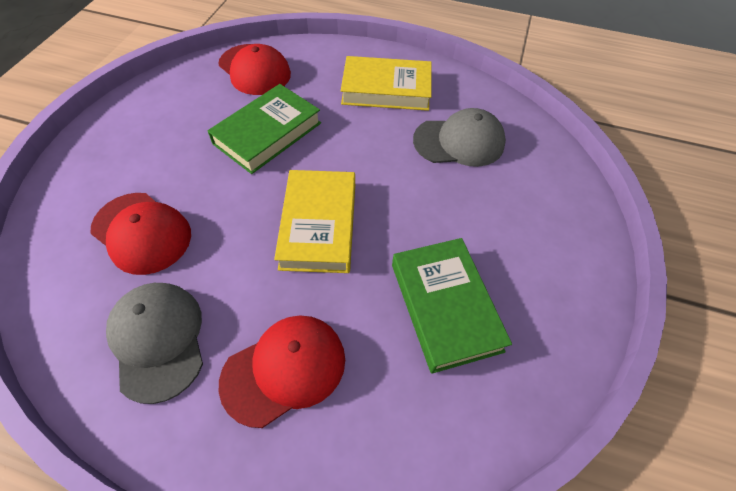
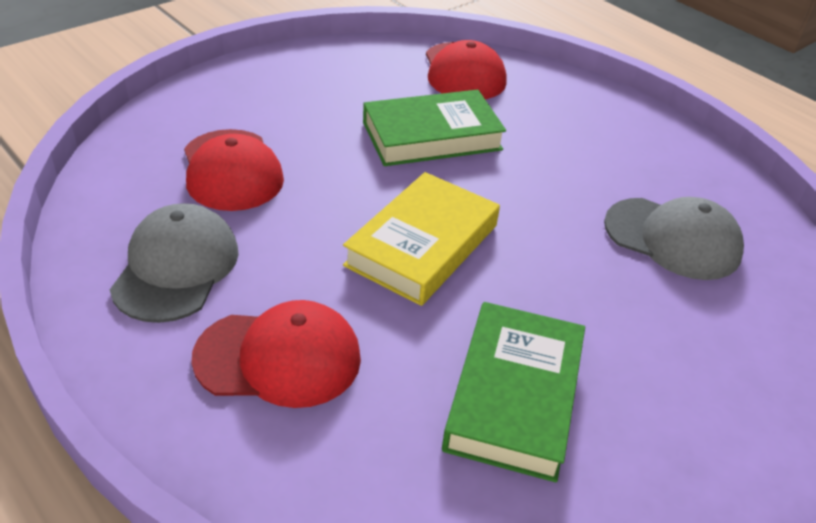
camera: 30 degrees right, 15 degrees down
(386, 89) = (614, 148): yellow book -> none

